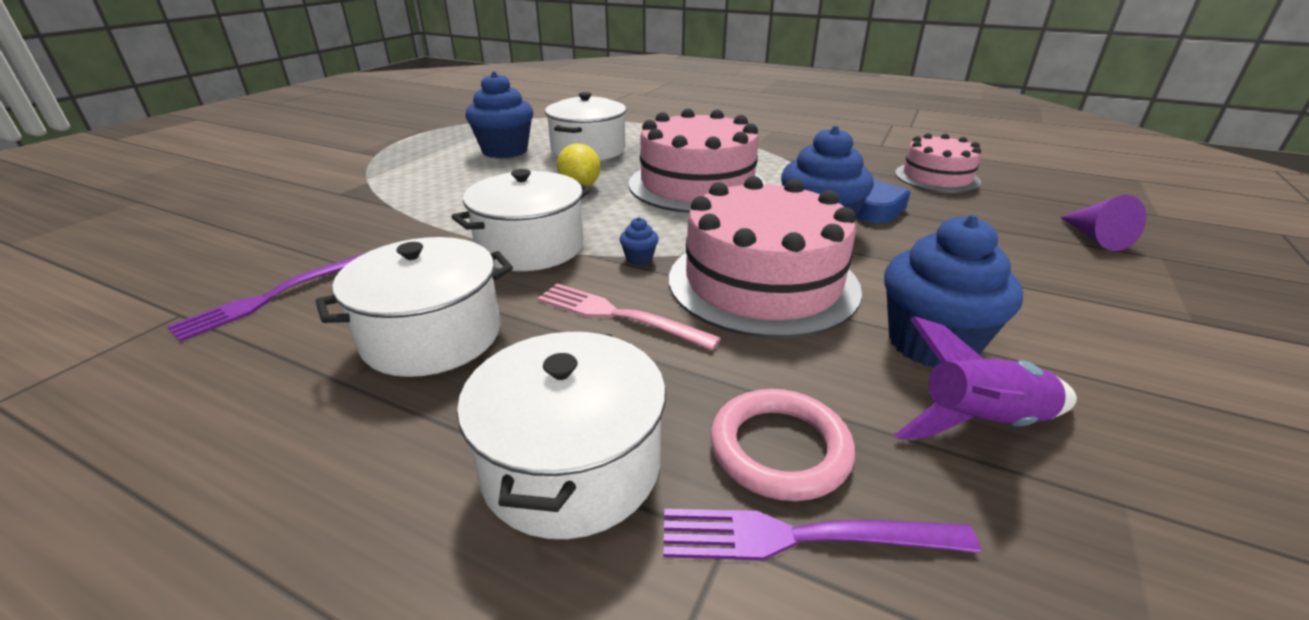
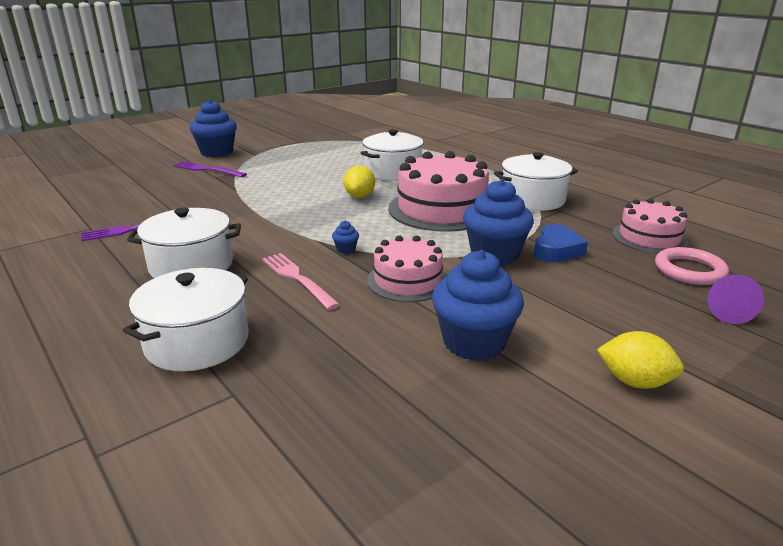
camera: 25 degrees right, 5 degrees down
(505, 151) = (336, 164): blue cupcake -> blue cupcake (217, 152)
(530, 247) = (289, 229): white pot -> white pot (532, 199)
(762, 282) = (407, 281): pink cake -> pink cake, size x0.60
(779, 449) = (307, 366): pink ring -> pink ring (689, 270)
(802, 537) = (270, 405): purple fork -> purple fork (207, 169)
(981, 423) = (442, 390): purple rocket -> none
(1134, 341) = (634, 382): none -> yellow lemon

